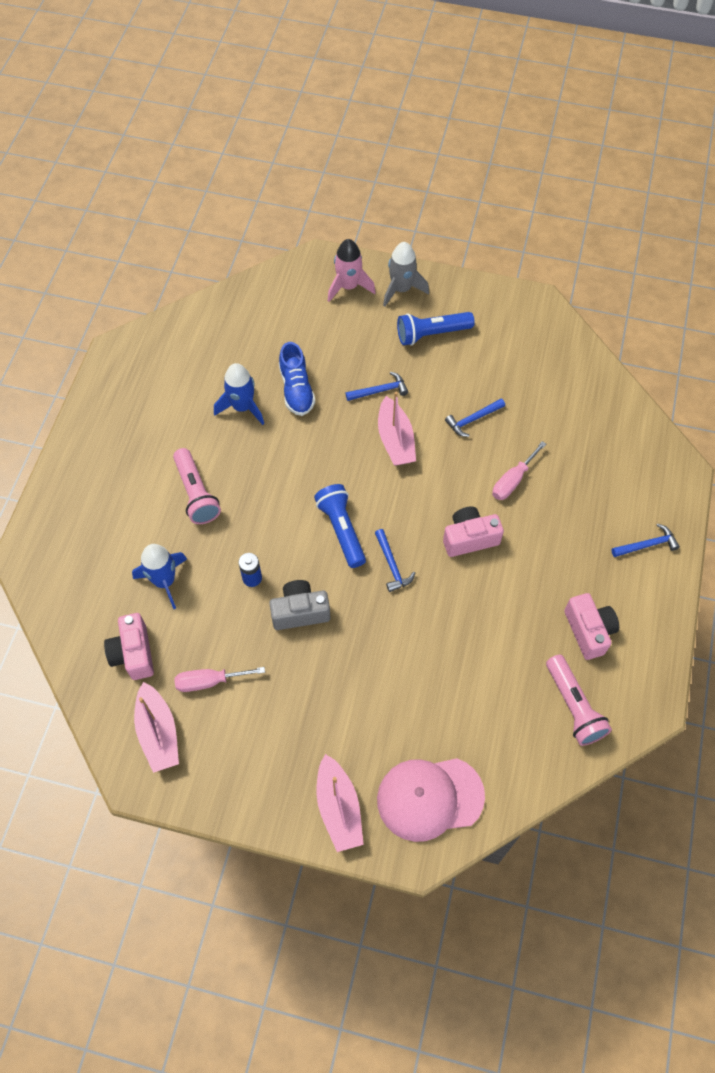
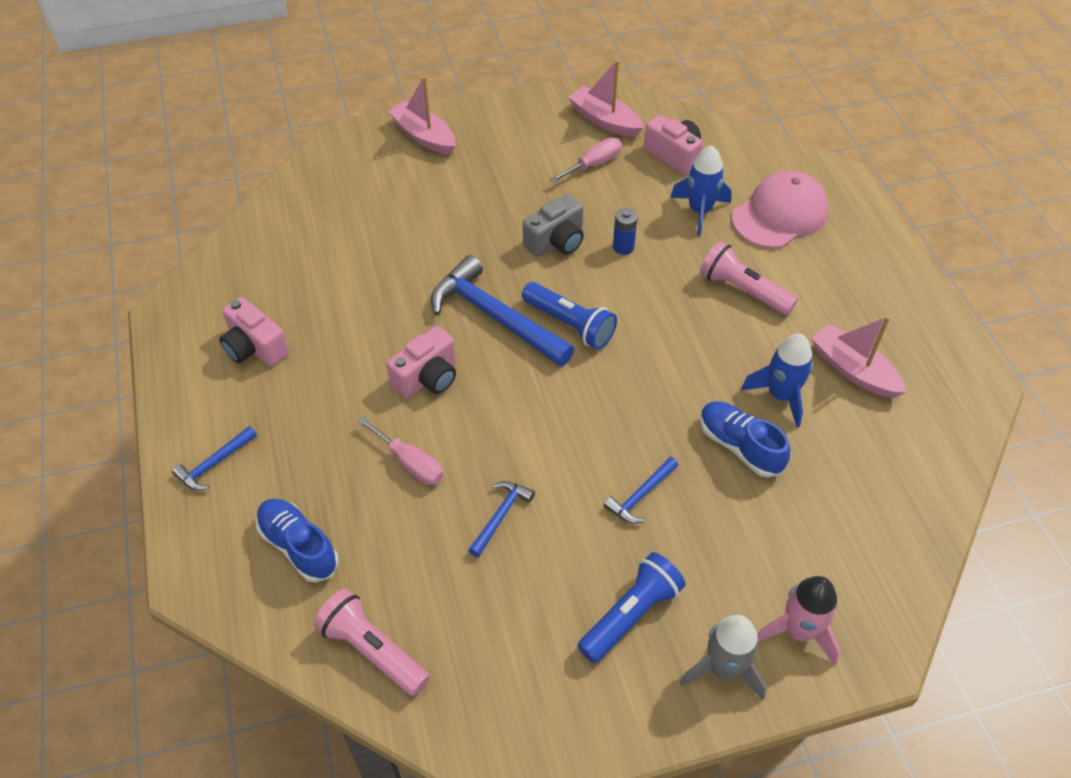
camera: 150 degrees right, 10 degrees down
(392, 565) = (495, 316): blue hammer -> blue hammer, size x2.06
(395, 440) = (578, 444): pink boat -> pink boat (853, 370)
(429, 798) = (352, 170): pink cap -> pink cap (780, 214)
(512, 480) = (410, 463): pink screwdriver -> pink screwdriver turned 120 degrees clockwise
(573, 706) = (247, 279): pink flashlight -> pink flashlight (372, 650)
(607, 460) = (299, 546): none -> blue shoe

